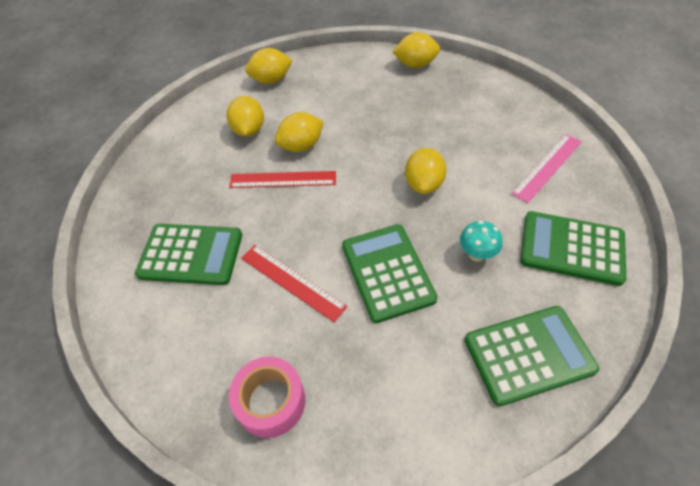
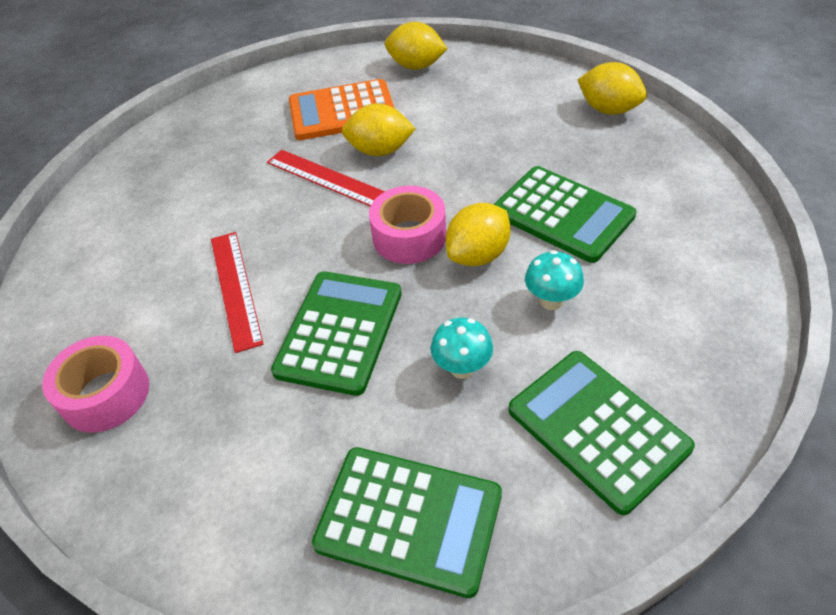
camera: 35 degrees right, 5 degrees down
(191, 255) = (171, 213): green calculator -> green calculator (562, 214)
(249, 130) = (342, 111): yellow lemon -> orange calculator
(373, 192) = (409, 237): none -> pink tape
(487, 191) = (551, 301): none -> turquoise mushroom
(547, 167) = (668, 311): pink ruler -> none

